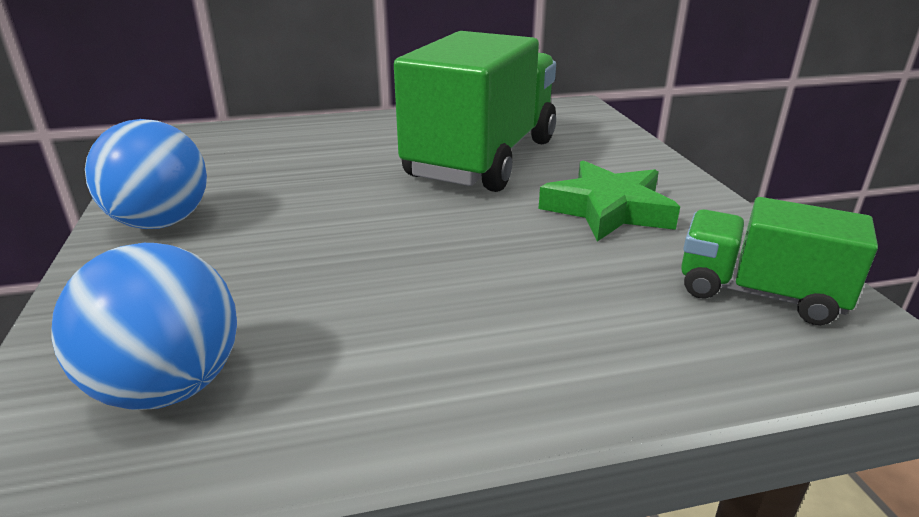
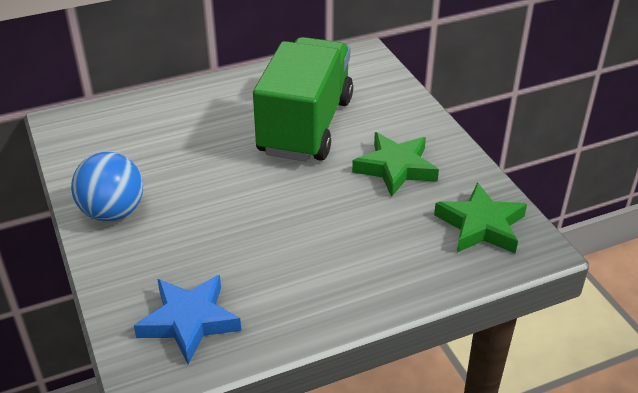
camera: 10 degrees left, 10 degrees up
(169, 387) = (189, 321): blue ball -> blue star
(758, 293) = (480, 225): green truck -> green star

